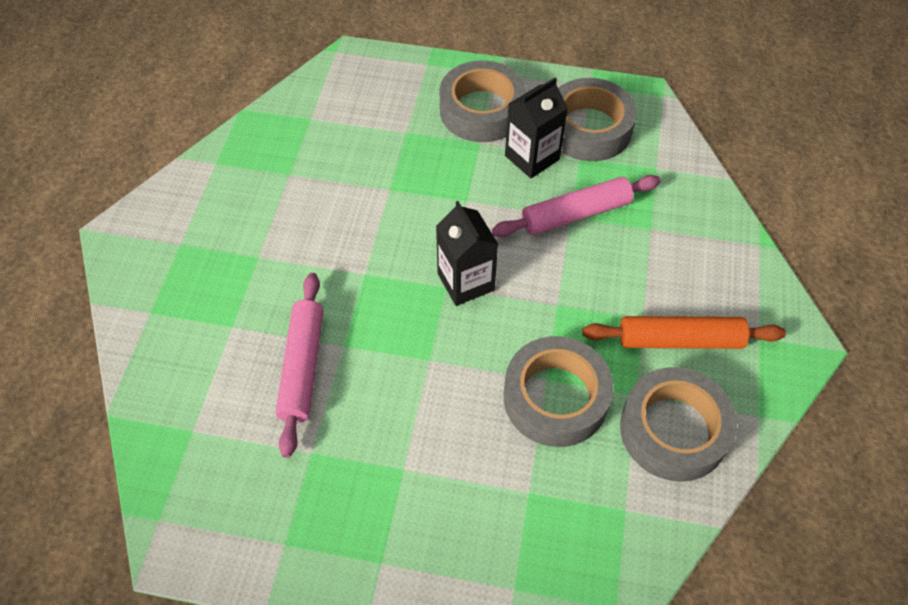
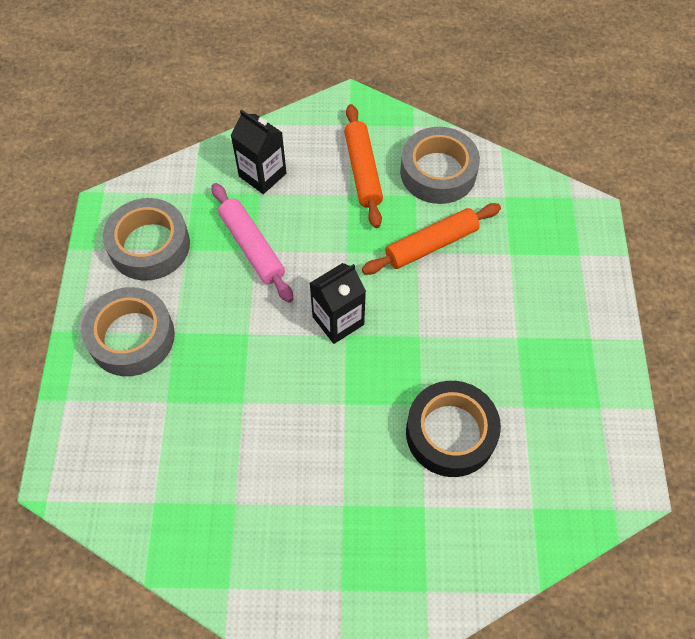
camera: 100 degrees left, 5 degrees up
(302, 367) = (450, 433): pink rolling pin -> black tape
(532, 157) = (190, 287): black carton -> black carton (262, 175)
(555, 398) = (431, 245): grey tape -> orange rolling pin

